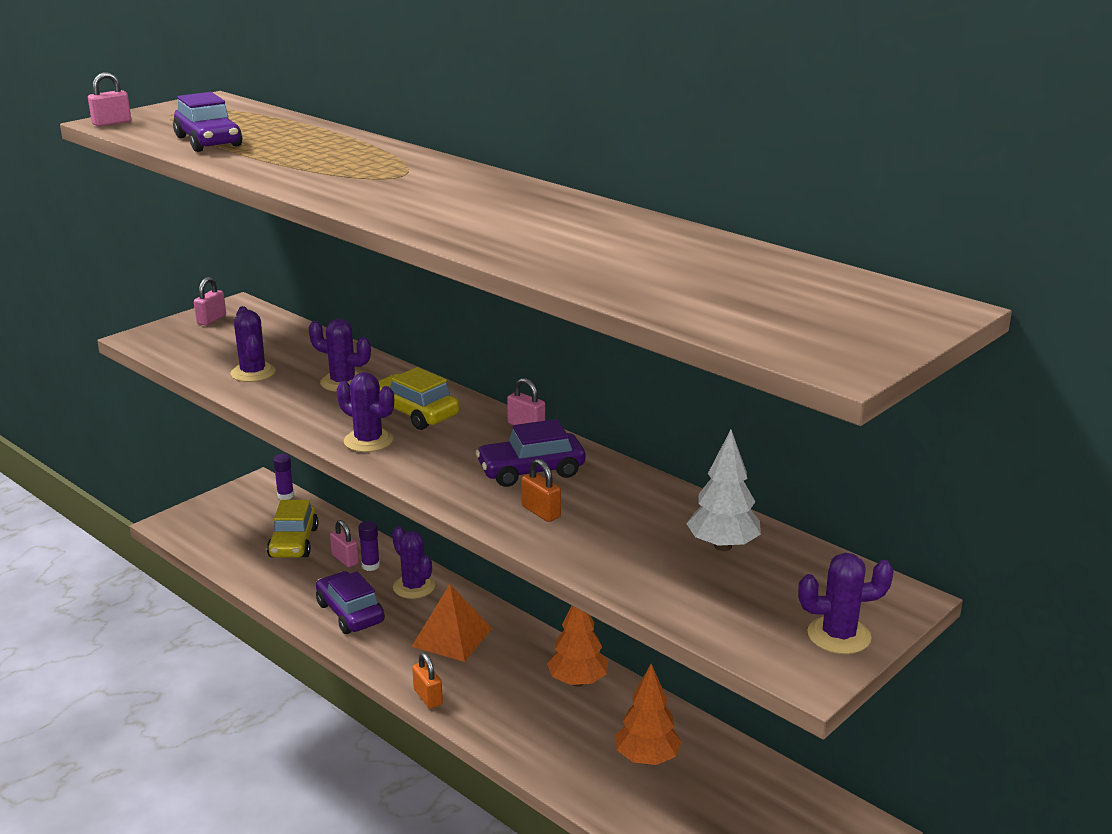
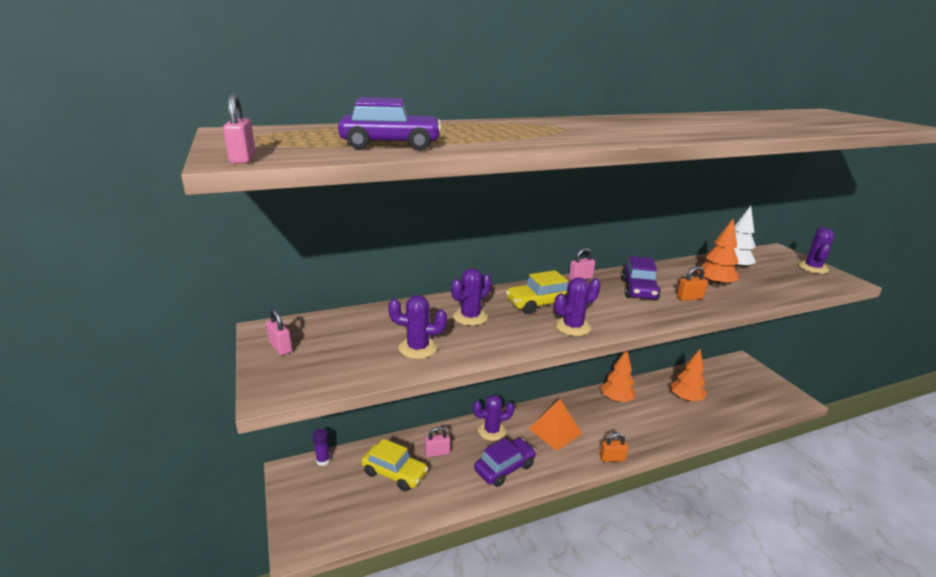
camera: 65 degrees left, 0 degrees up
(350, 613) = (504, 468): purple car -> purple car turned 150 degrees clockwise
(370, 566) = (454, 443): purple glue stick -> none
(619, 531) = (714, 285): none -> orange tree

